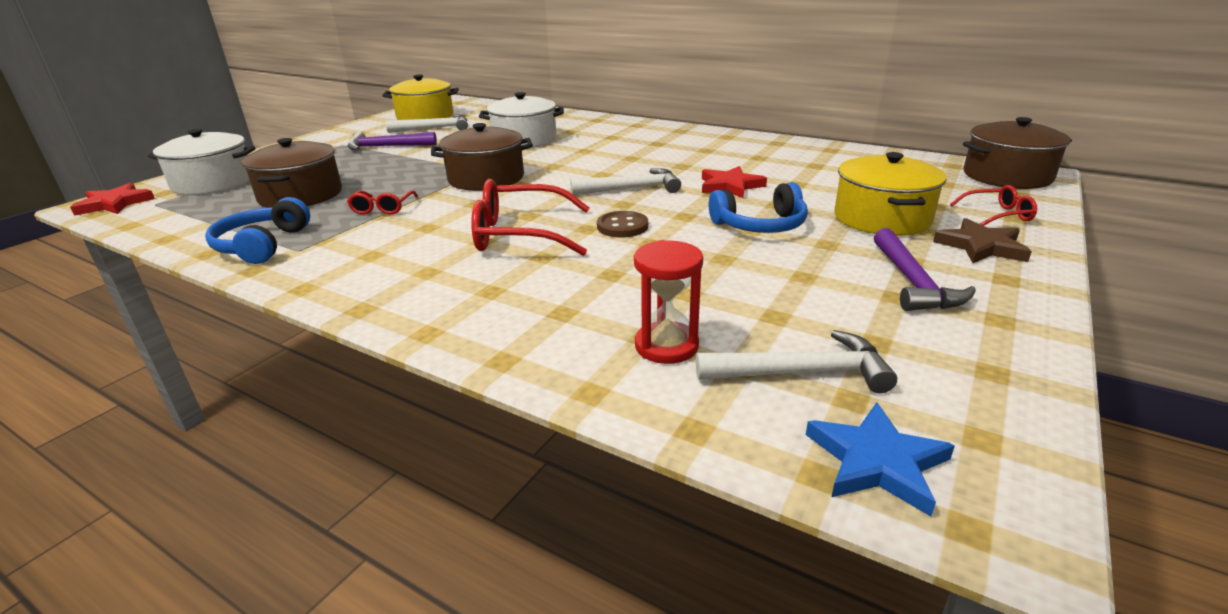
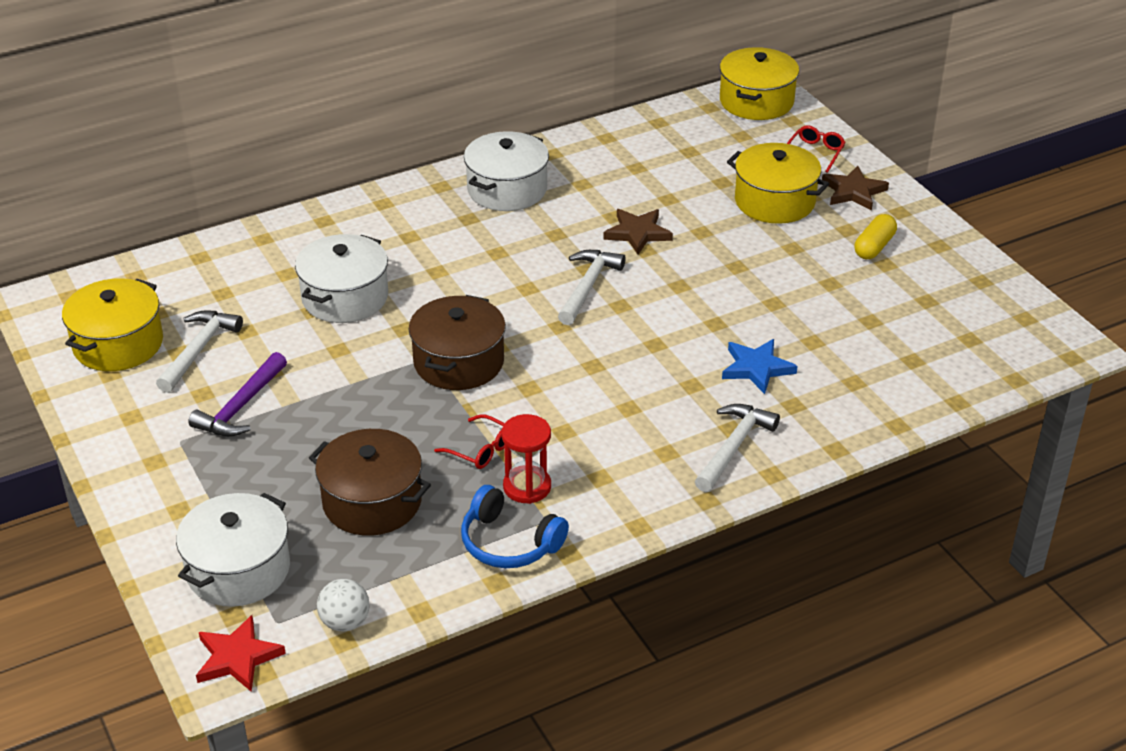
camera: 60 degrees left, 10 degrees up
(152, 220) = (345, 622): none -> white ball
(520, 234) = (634, 383): red glasses -> none
(622, 226) = (670, 325): brown button -> none
(666, 346) = (871, 378): red hourglass -> red hourglass (527, 487)
(709, 143) = (507, 189): none -> white pot
(730, 186) = (637, 233): red star -> brown star
(760, 225) = (733, 259): blue headphones -> none
(801, 372) = (935, 342): white hammer -> white hammer (733, 447)
(877, 462) = (1019, 358): blue star -> blue star (756, 368)
(912, 282) = (874, 247): purple hammer -> yellow capsule
(1006, 176) = (756, 101): brown pot -> yellow pot

